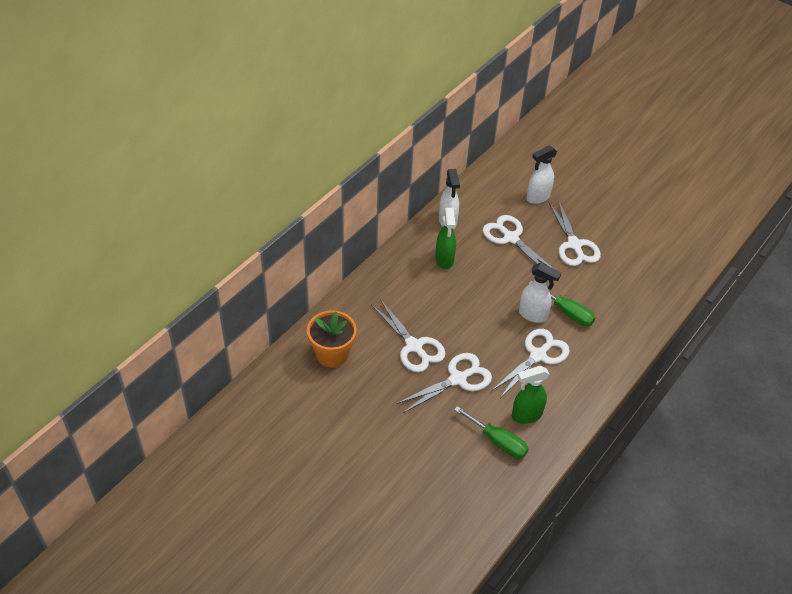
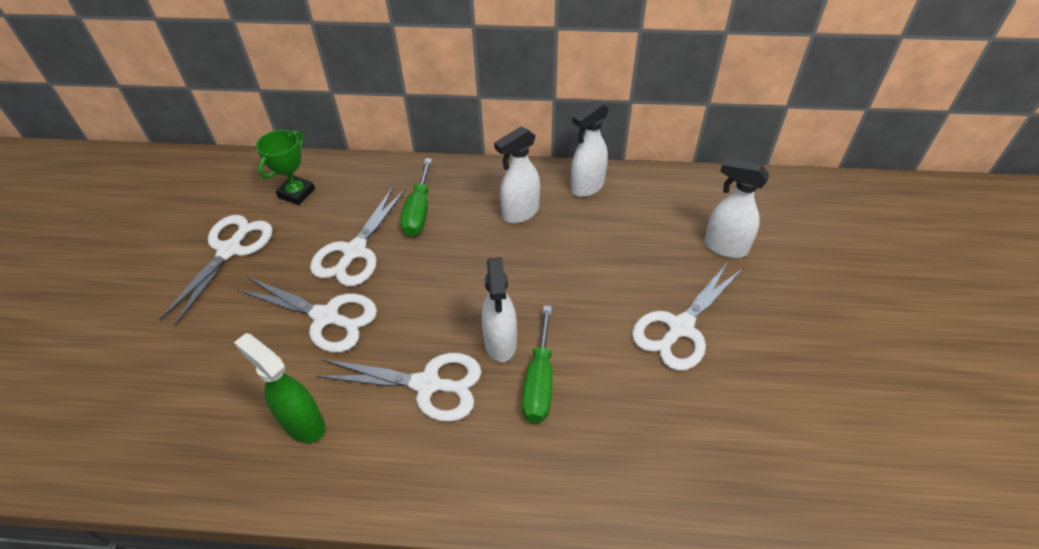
camera: 60 degrees right, 0 degrees up
(332, 354) = (296, 193): orange flower pot -> green trophy
(444, 260) = (520, 213): green spray bottle -> white spray bottle
(498, 441) = (236, 412): green screwdriver -> green screwdriver (419, 211)
(511, 238) = (620, 255): white scissors -> white scissors (230, 250)

